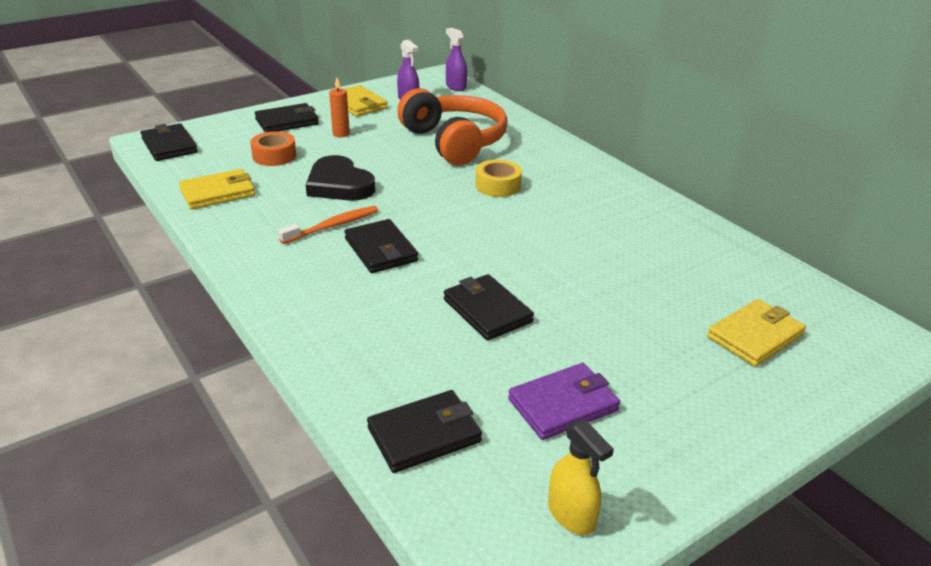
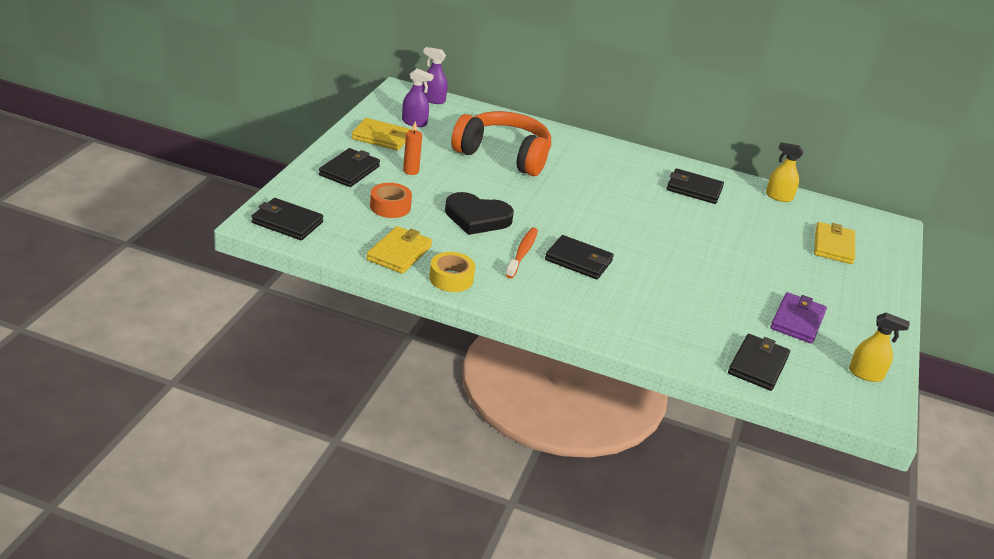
camera: 40 degrees left, 0 degrees up
(487, 311) = (693, 280): black wallet -> black wallet (694, 189)
(498, 185) = (582, 185): yellow tape -> yellow tape (451, 278)
(747, 259) = (778, 197): none -> yellow spray bottle

